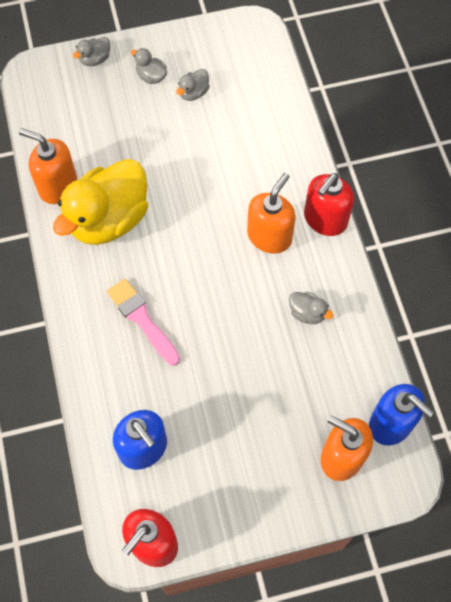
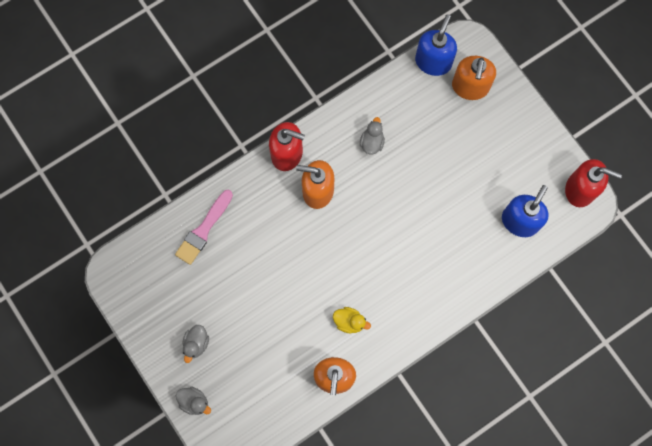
camera: 110 degrees left, 10 degrees up
(109, 219) = (349, 322): yellow duck -> yellow duck, size x0.41
(142, 319) = (424, 261): pink brush -> pink brush (203, 230)
(193, 93) = (201, 300): grey duck -> none

